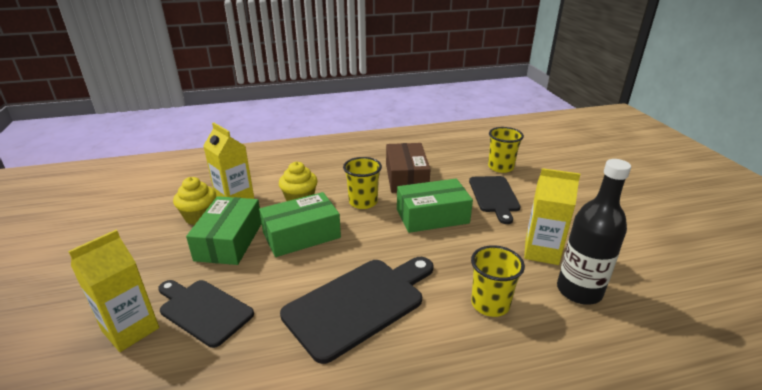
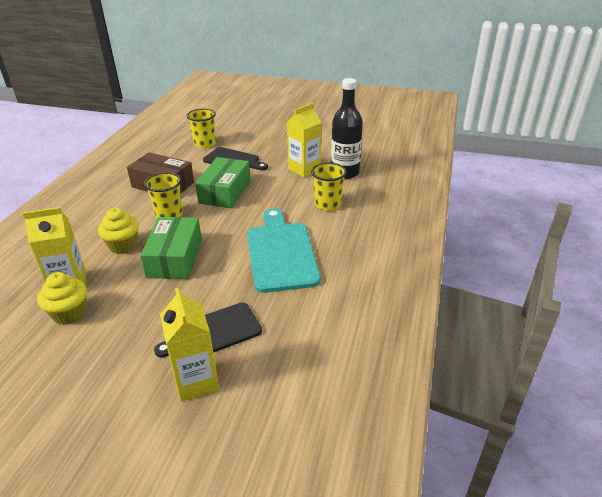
camera: 60 degrees left, 5 degrees up
(229, 241) = (135, 301): green box -> none
(359, 304) = (281, 253): black cutting board -> turquoise cutting board

